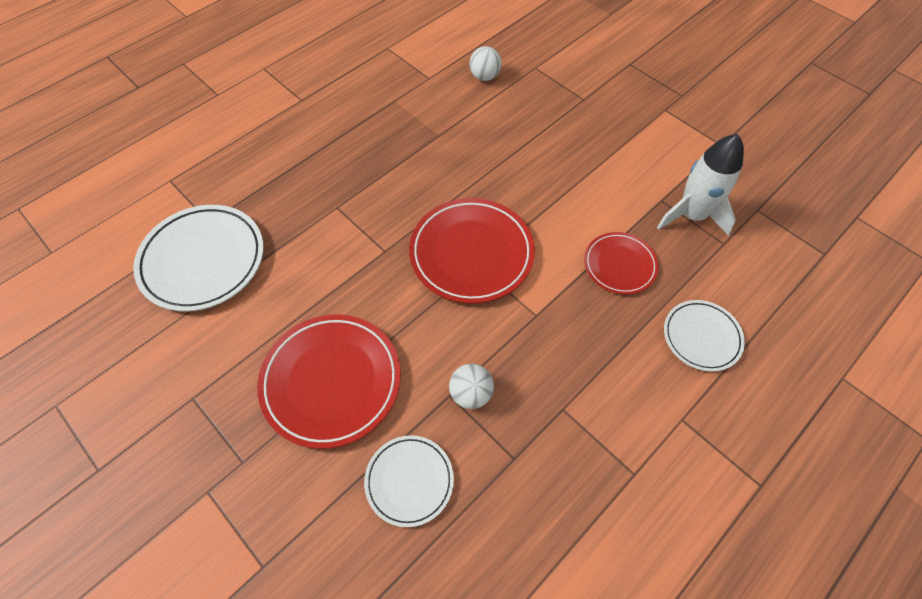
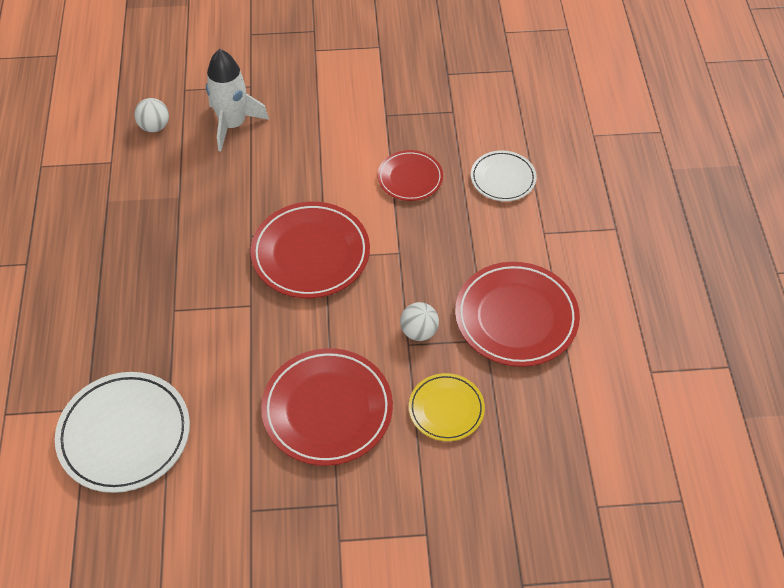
camera: 50 degrees left, 5 degrees down
(409, 481) = (446, 409): white plate -> yellow plate
(563, 468) = (516, 317): none -> red plate
(691, 215) = (414, 110): white rocket -> white rocket (233, 125)

